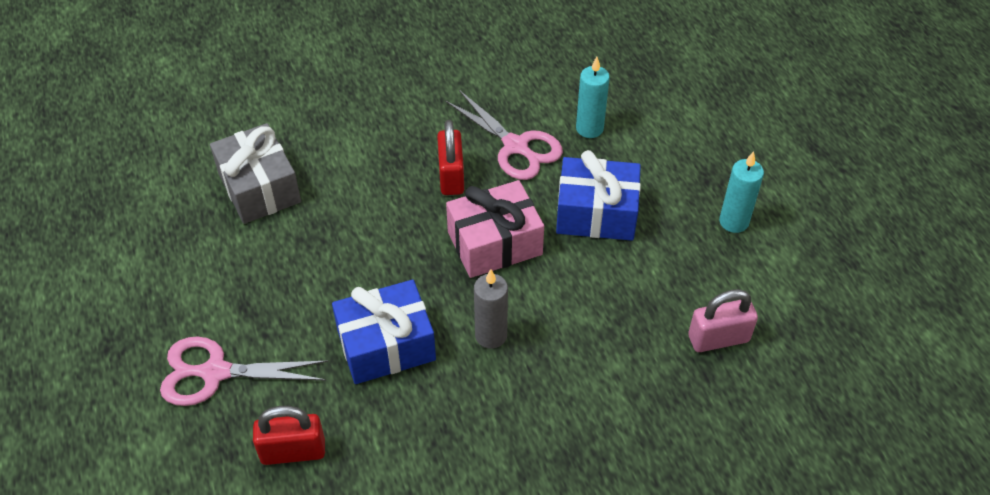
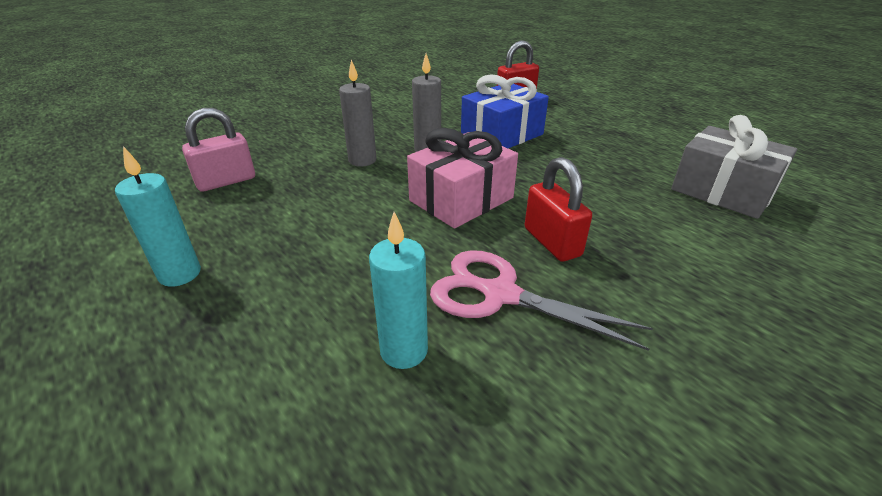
camera: 160 degrees right, 15 degrees down
(215, 372) = (597, 109): pink scissors -> none
(570, 337) = (362, 160): none -> grey candle
(596, 213) = (362, 245): blue gift -> none

